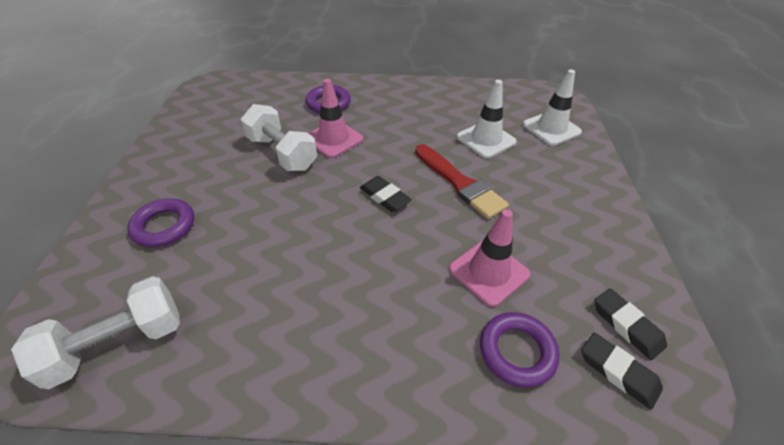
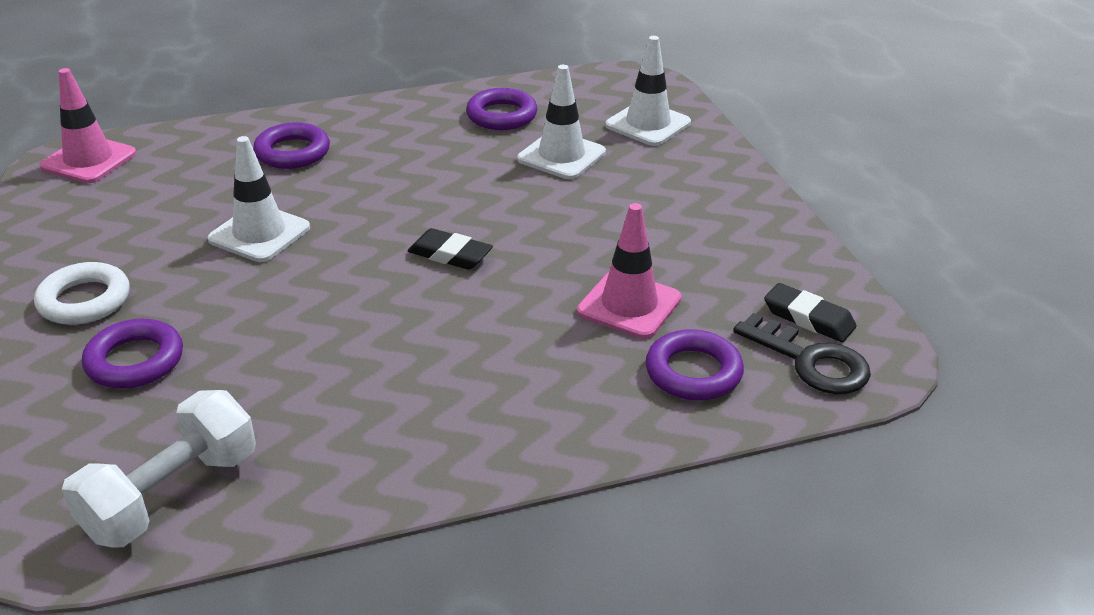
camera: 20 degrees left, 10 degrees down
(165, 175) = (84, 300): none -> white ring
(282, 153) = (259, 233): white dumbbell -> white traffic cone
(333, 139) = (331, 199): pink traffic cone -> pink traffic cone (89, 160)
(459, 104) = (502, 115): none -> purple ring
(459, 183) = (548, 216): red brush -> none
(618, 372) = (811, 361): black eraser -> black key

